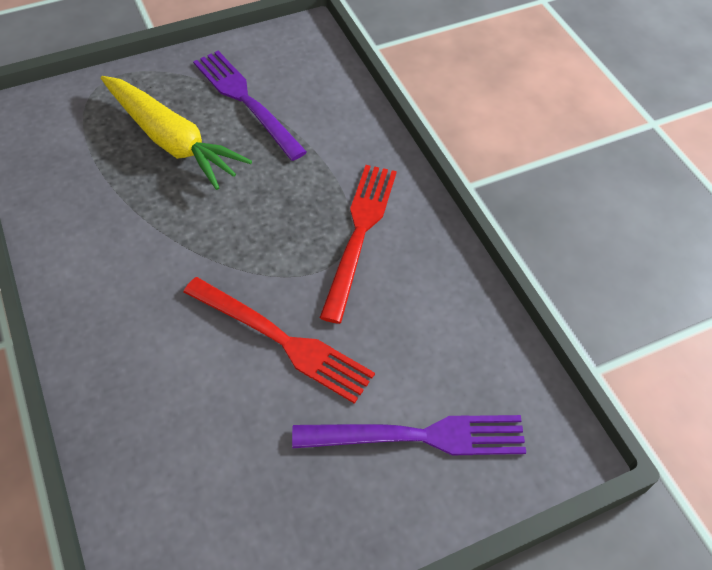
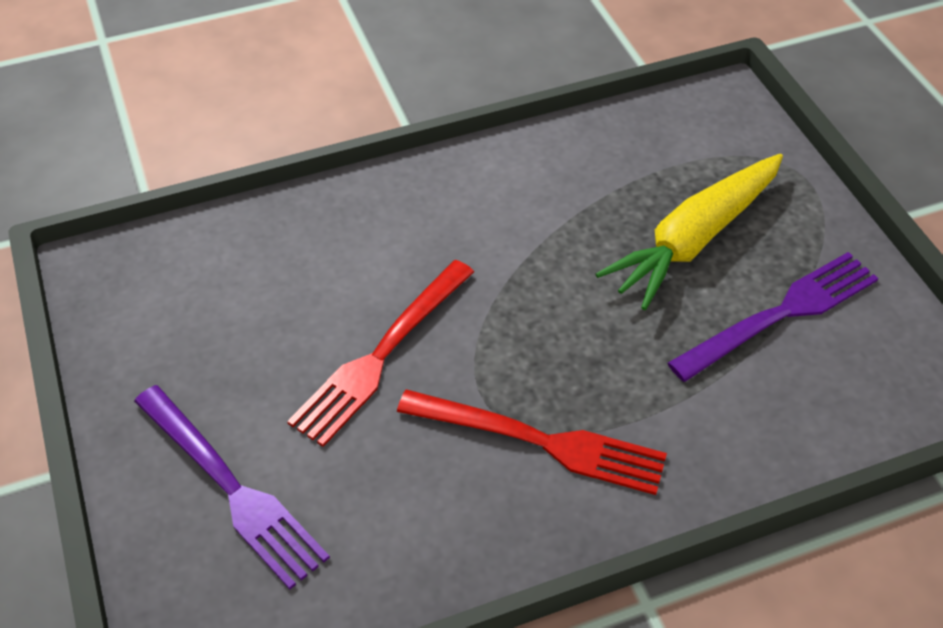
camera: 95 degrees right, 5 degrees down
(421, 436) = (233, 489): purple fork -> purple fork turned 45 degrees counterclockwise

